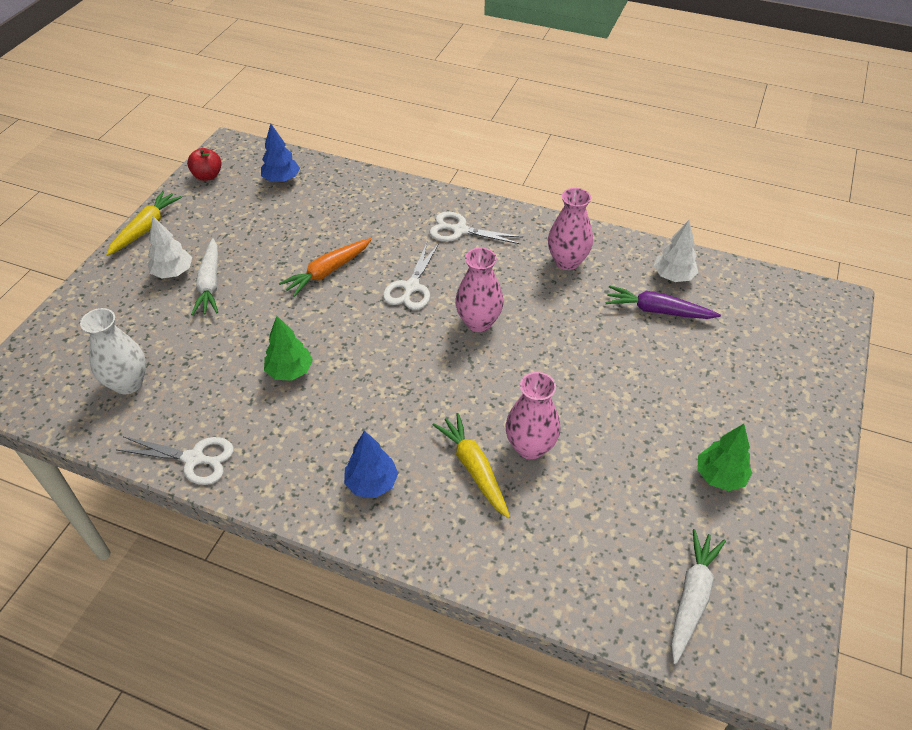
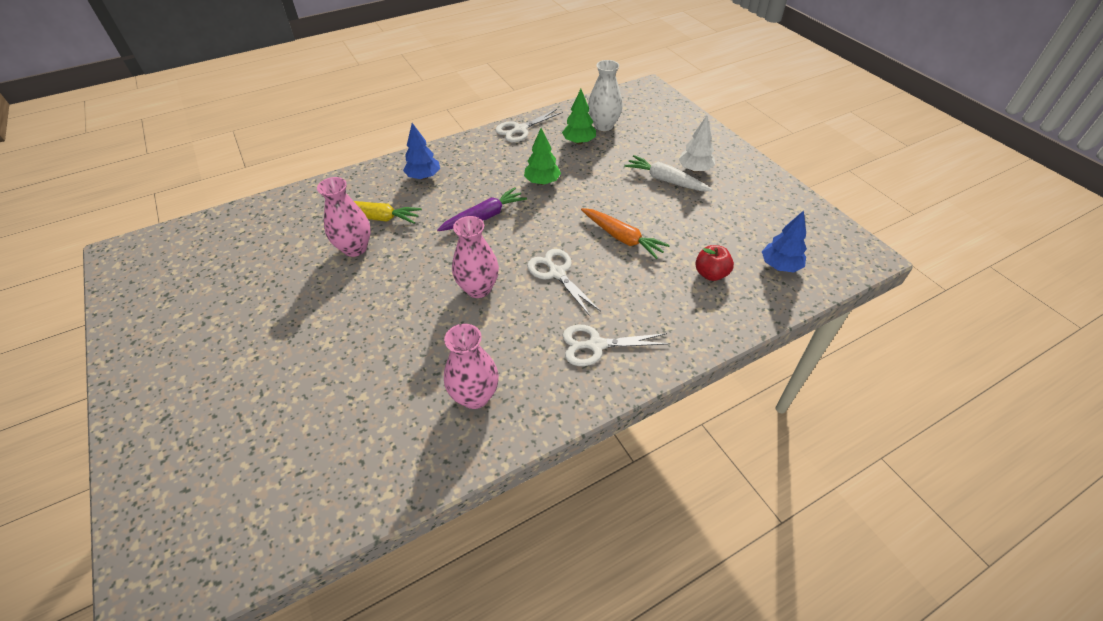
camera: 130 degrees right, 0 degrees up
(146, 228) = (763, 173): yellow carrot -> none
(207, 176) = (819, 226): red apple -> red apple (711, 274)
(327, 272) = (622, 238): orange carrot -> orange carrot turned 135 degrees clockwise
(460, 230) = (596, 345): white scissors -> white scissors turned 150 degrees counterclockwise
(657, 310) = (348, 416): purple carrot -> purple carrot (484, 217)
(673, 276) = (362, 470): white tree -> none
(692, 597) = (192, 250): white carrot -> none
(720, 476) = (207, 322): green tree -> green tree (579, 142)

